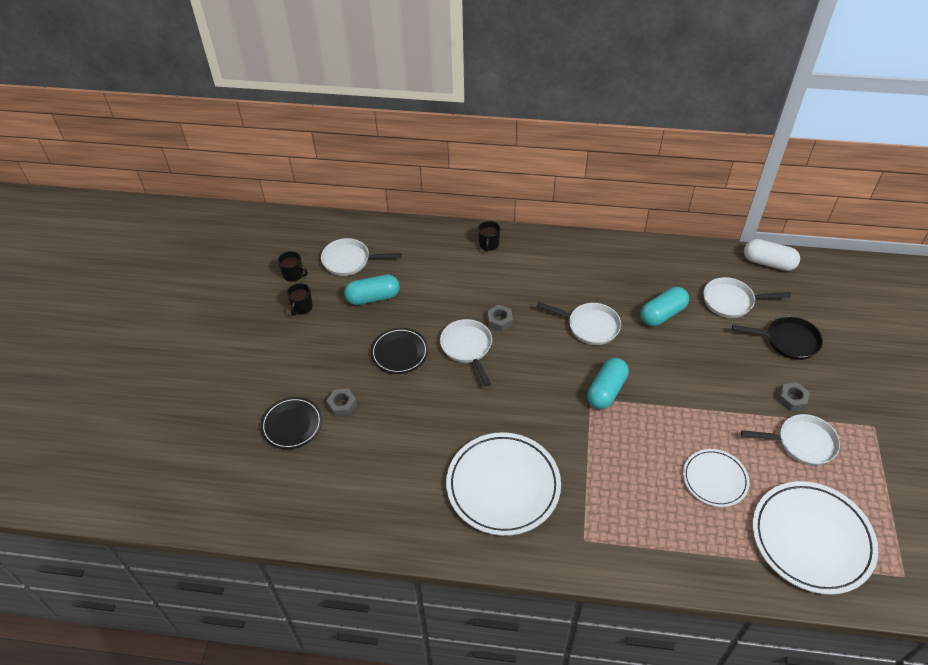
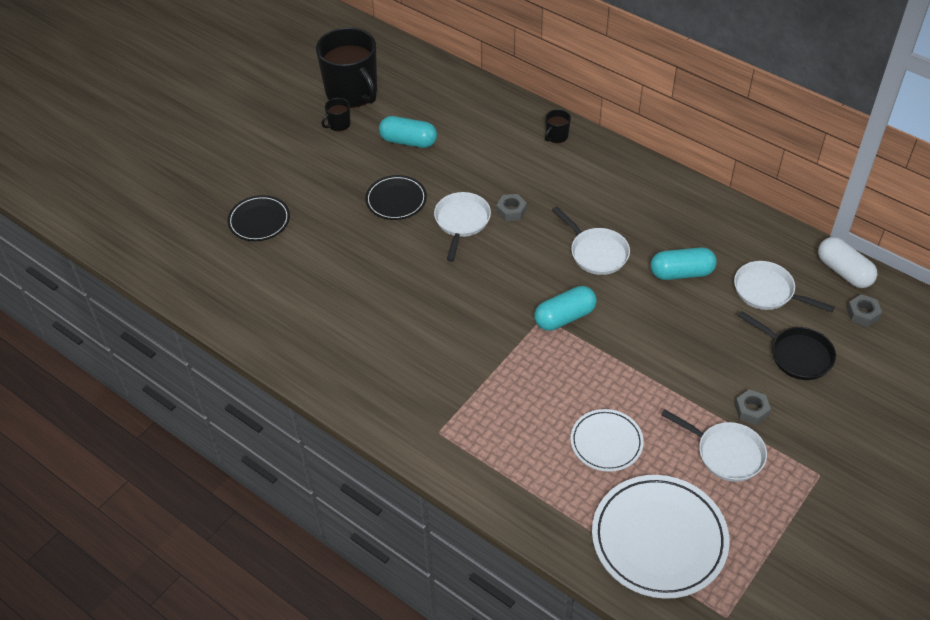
camera: 30 degrees right, 0 degrees up
(293, 274) = (352, 92): black mug -> black mug, size x2.42
(342, 405) = (313, 223): grey nut -> grey nut (862, 313)
(349, 261) = (411, 99): white pan -> none
(503, 486) = (401, 353): white plate -> none

